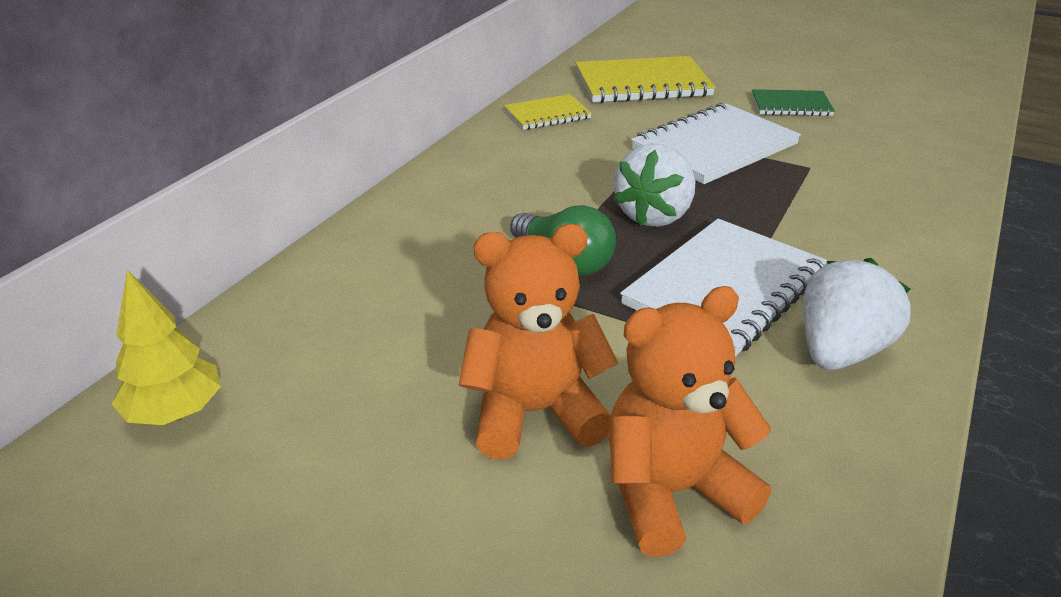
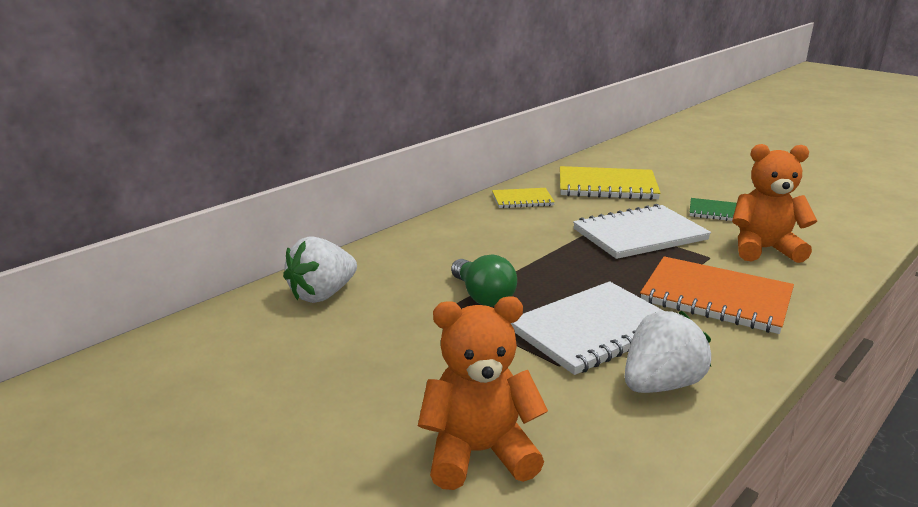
camera: 15 degrees right, 10 degrees down
(175, 412) = (181, 349): yellow tree -> none
(534, 413) = (409, 387): orange teddy bear -> orange teddy bear (764, 249)
(654, 215) = (566, 275): white strawberry -> white strawberry (322, 294)
(843, 222) = (716, 298): none -> orange notebook

